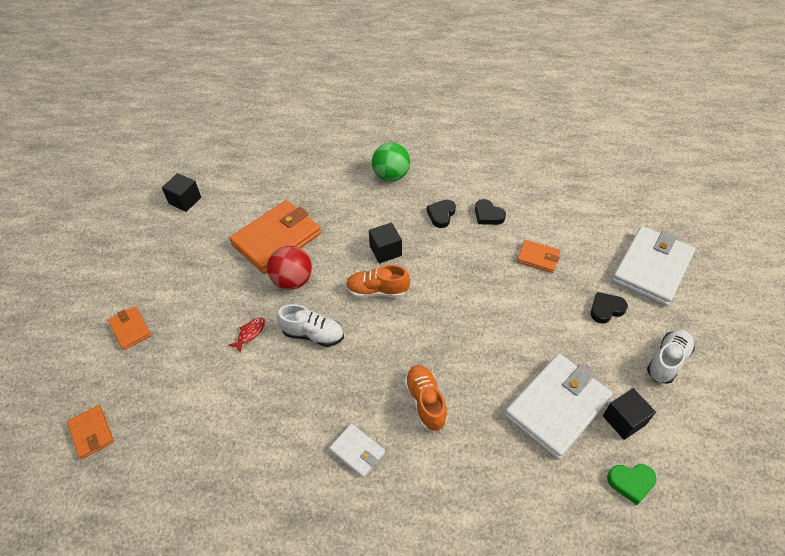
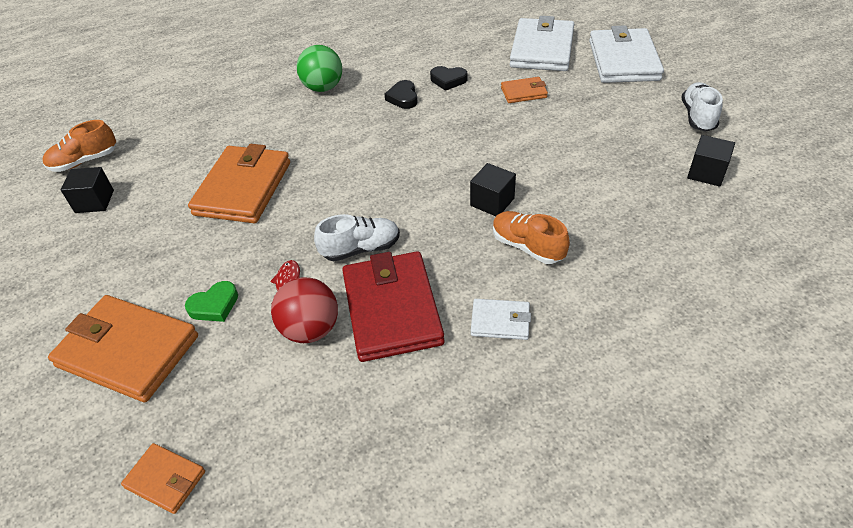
camera: 30 degrees left, 5 degrees down
(130, 329) = (128, 351): orange wallet -> orange wallet, size x2.04
(292, 281) = (295, 215): red ball -> red ball (310, 329)
(297, 396) = (392, 309): none -> red wallet
(377, 291) = (395, 182): orange shoe -> orange shoe (84, 161)
(385, 251) = (373, 148): black cube -> black cube (492, 202)
(557, 407) = (645, 191): white wallet -> white wallet (542, 49)
(606, 309) = (616, 103): black heart -> none
(631, 482) = (755, 213): green heart -> green heart (214, 305)

